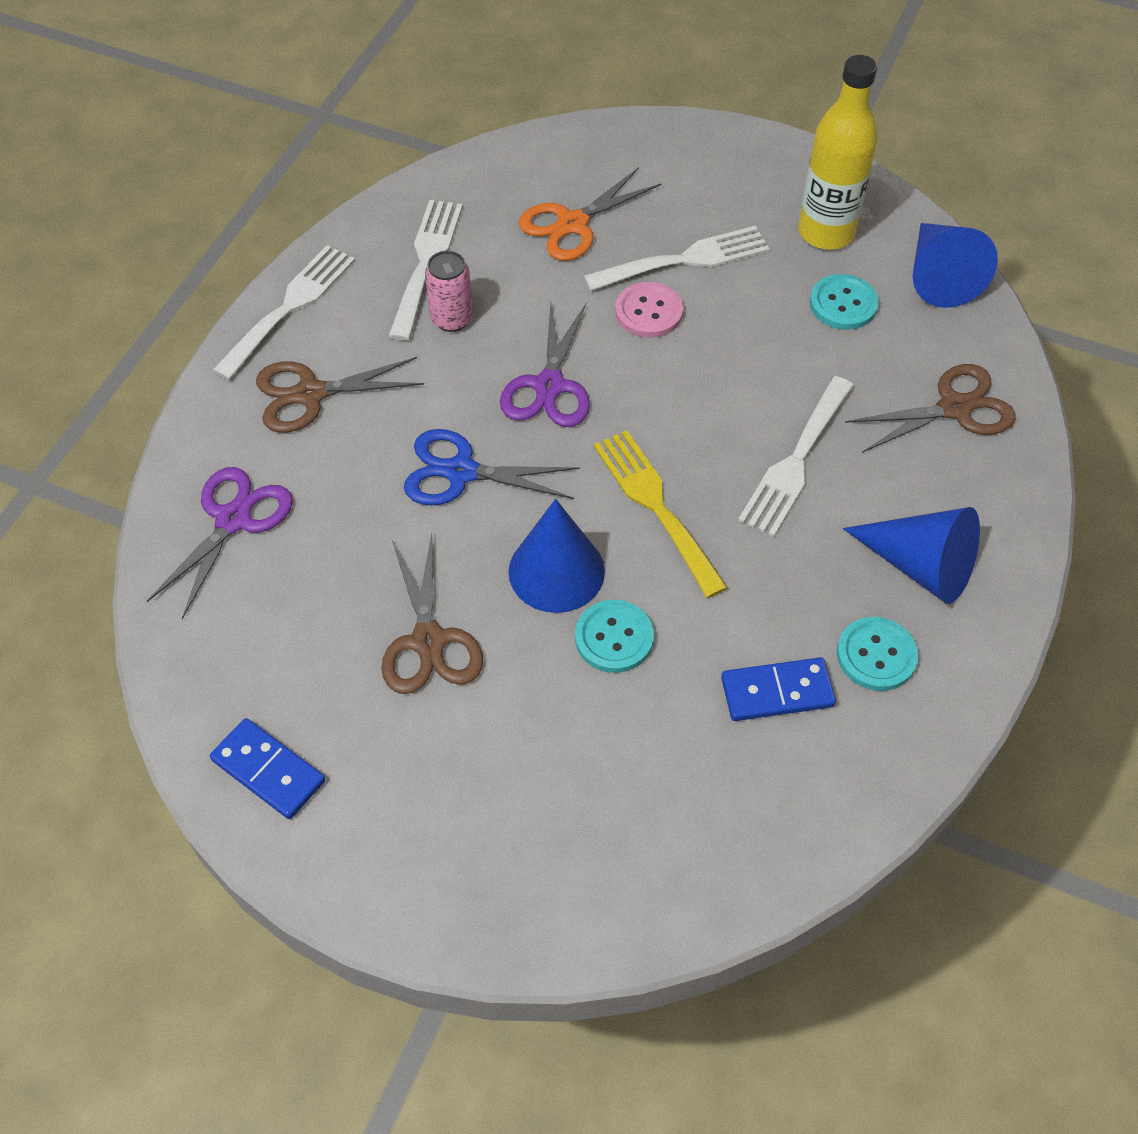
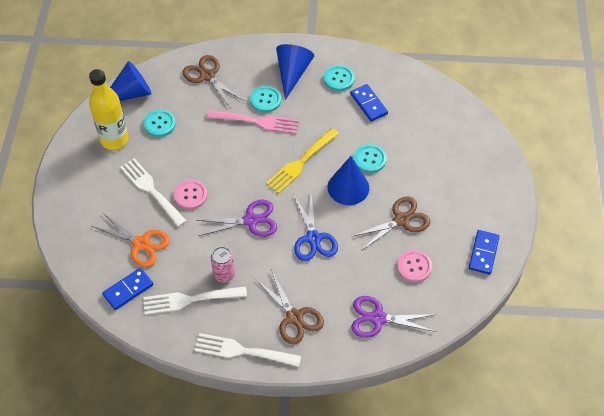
camera: 110 degrees left, 0 degrees up
(308, 622) = (414, 266): none -> pink button
(487, 191) = (128, 290): none -> blue domino
(796, 461) = (257, 121): white fork -> pink fork
(853, 492) = (265, 100): none -> turquoise button

